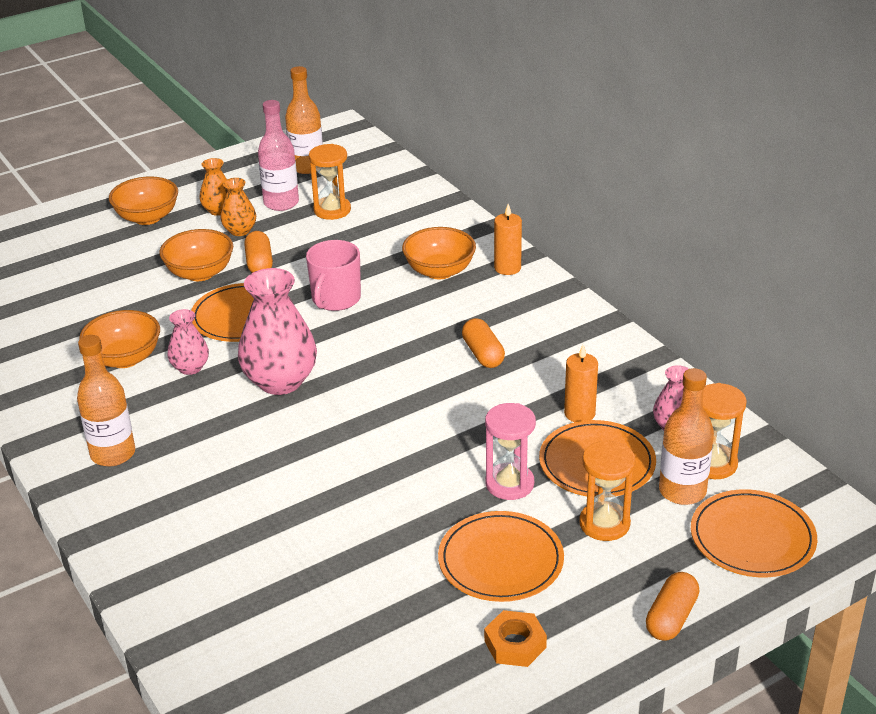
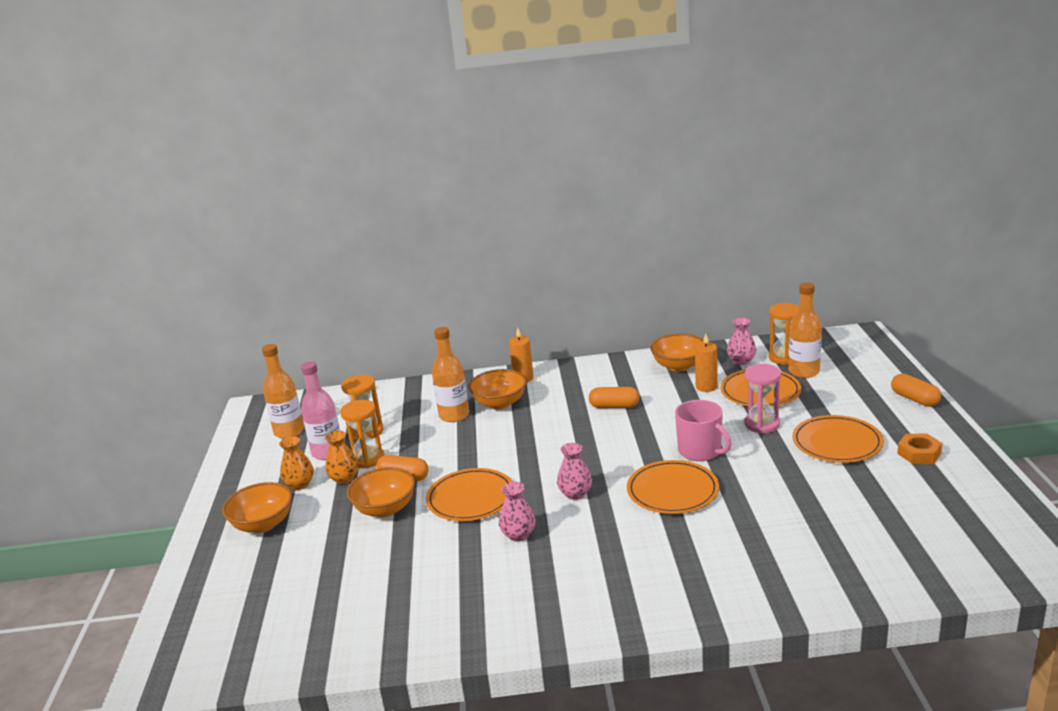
camera: 60 degrees left, 10 degrees down
(113, 454) = (606, 595): orange bottle -> orange bottle (454, 415)
(124, 358) = (473, 569): orange bowl -> orange bowl (679, 366)
(280, 381) = (575, 494): pink vase -> pink vase, size x0.53
(335, 299) = (491, 451): pink mug -> pink mug (700, 451)
(604, 524) = (820, 401): orange hourglass -> orange hourglass (367, 459)
(752, 537) = (856, 361): orange plate -> orange plate (672, 490)

